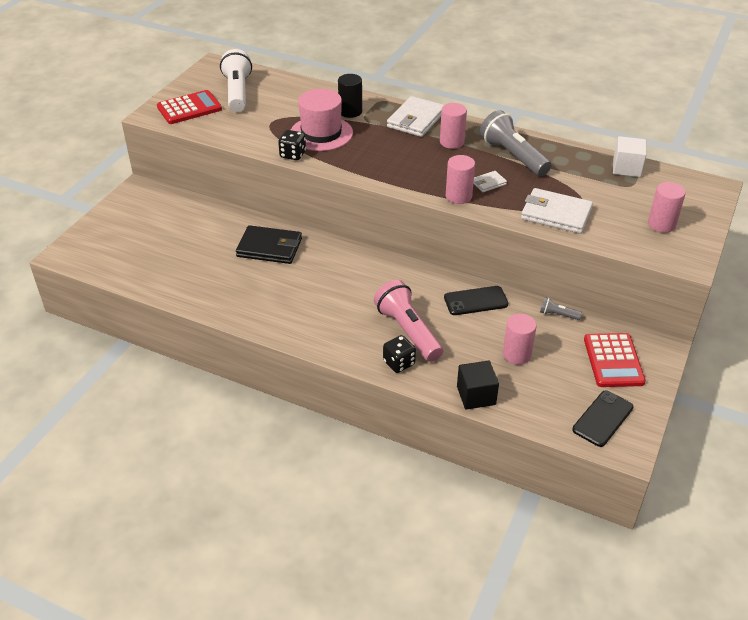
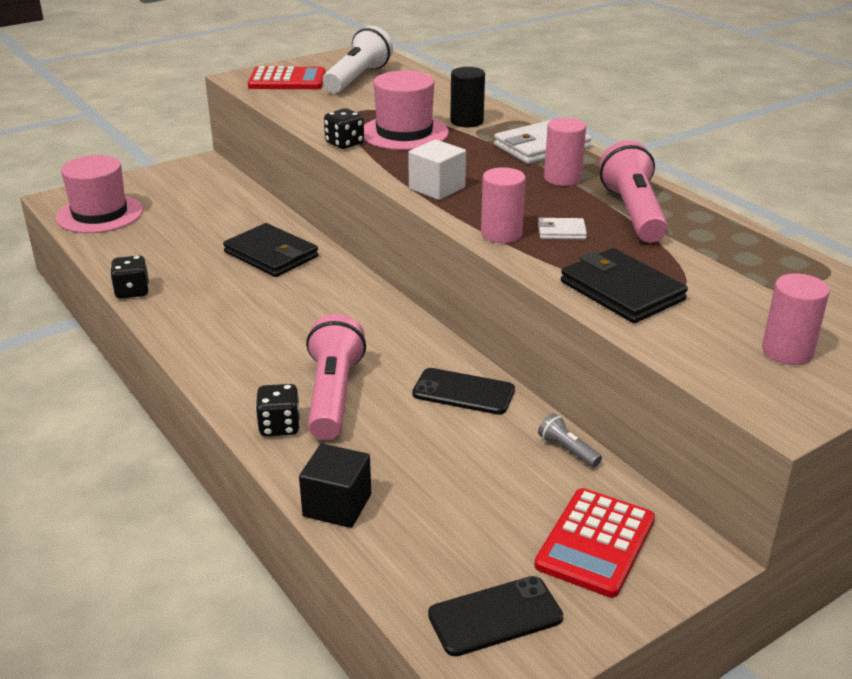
camera: 30 degrees right, 10 degrees down
(111, 256) = (100, 214): none -> pink hat
(208, 308) = (132, 291): none -> black dice
(513, 156) = (633, 212): grey flashlight -> pink flashlight
(516, 354) = (451, 477): pink cylinder -> none
(556, 214) = (621, 291): white wallet -> black wallet
(626, 168) = (802, 269): white cube -> white cube (437, 188)

